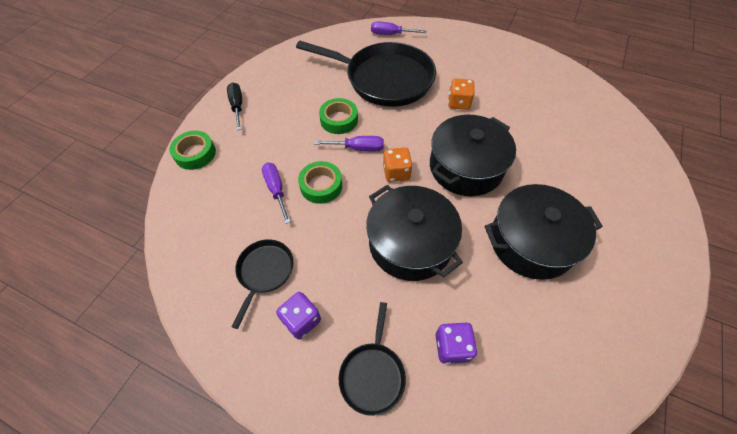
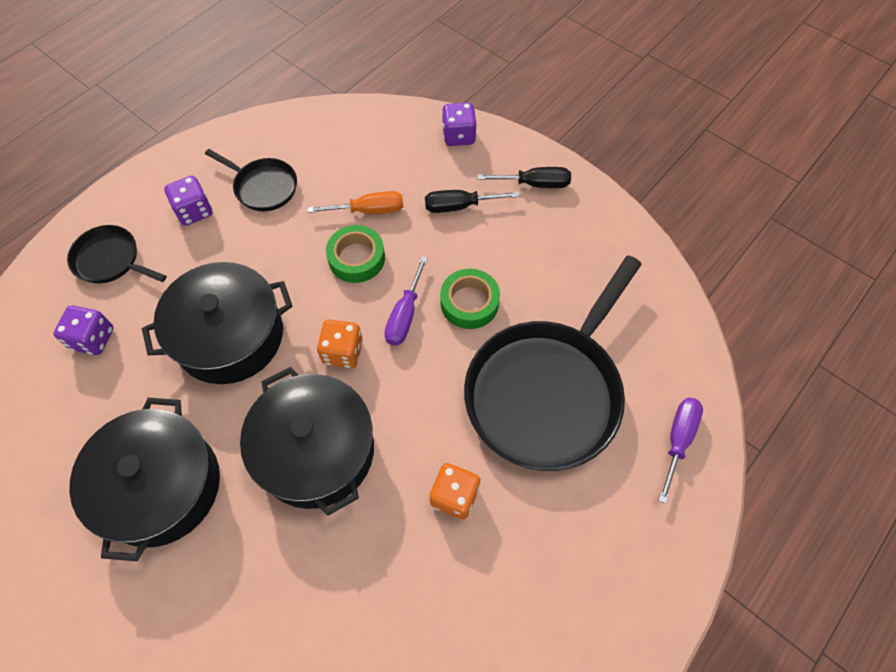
camera: 105 degrees right, 5 degrees up
(195, 154) = (458, 136): green tape -> purple dice
(263, 140) = (459, 206): none -> black screwdriver
(276, 190) = (369, 210): purple screwdriver -> orange screwdriver

